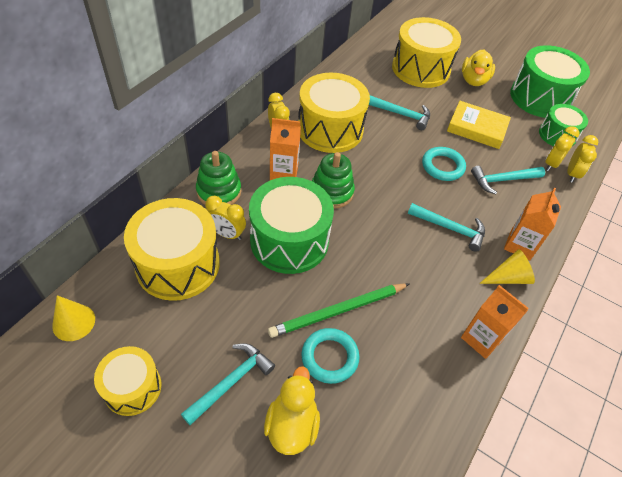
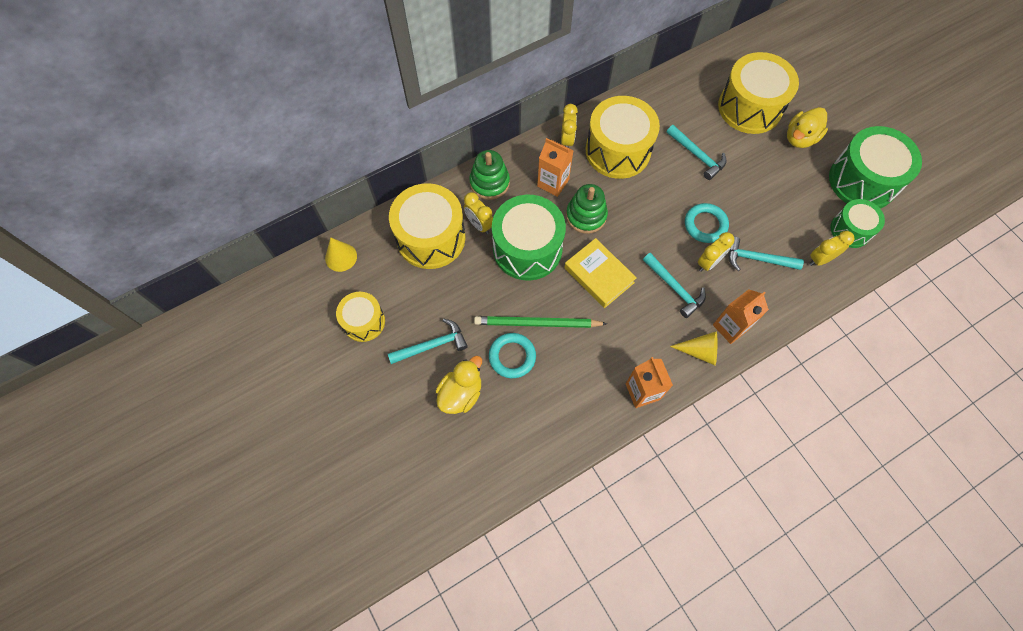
camera: 30 degrees right, 15 degrees up
(477, 128) = (766, 195): yellow book -> yellow book (599, 275)
(572, 174) = (835, 277): yellow clock -> yellow clock (708, 263)

